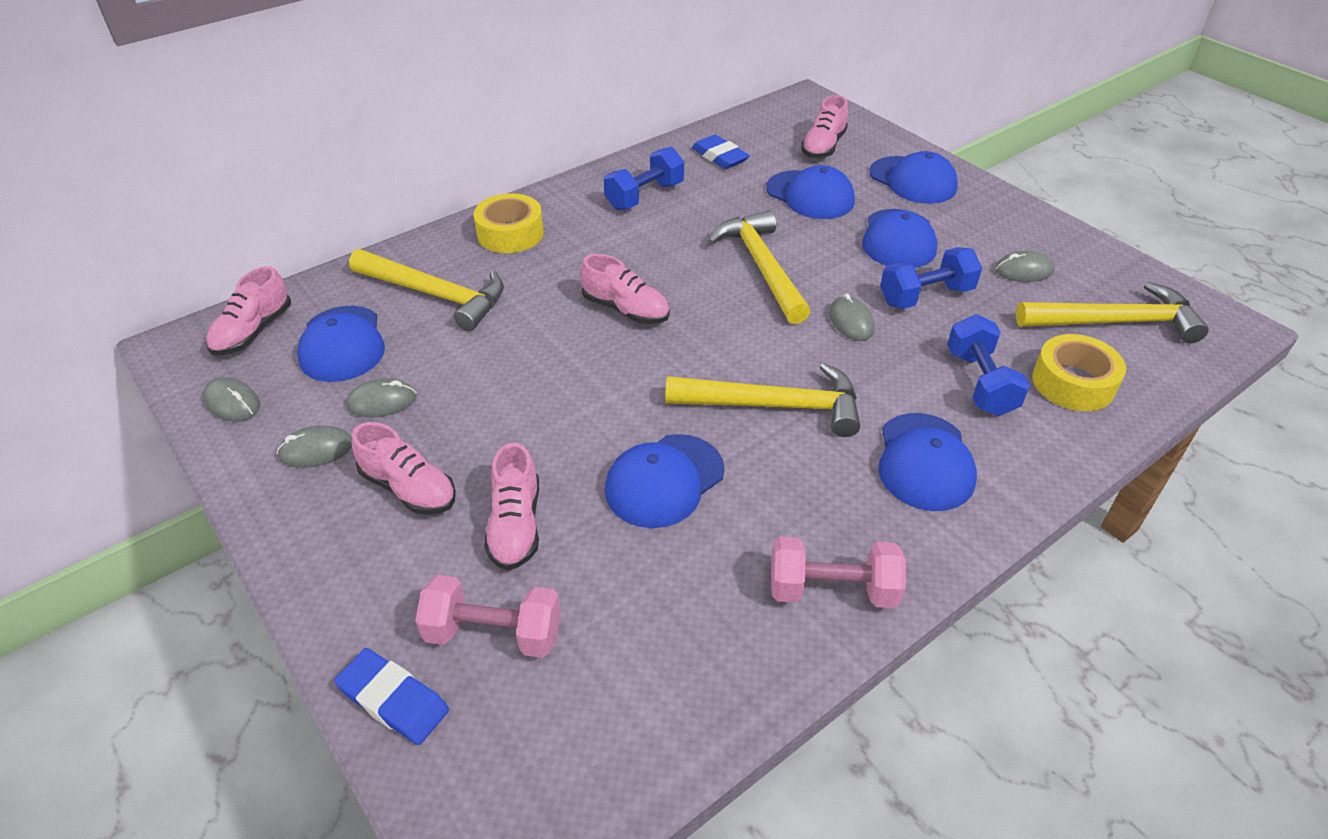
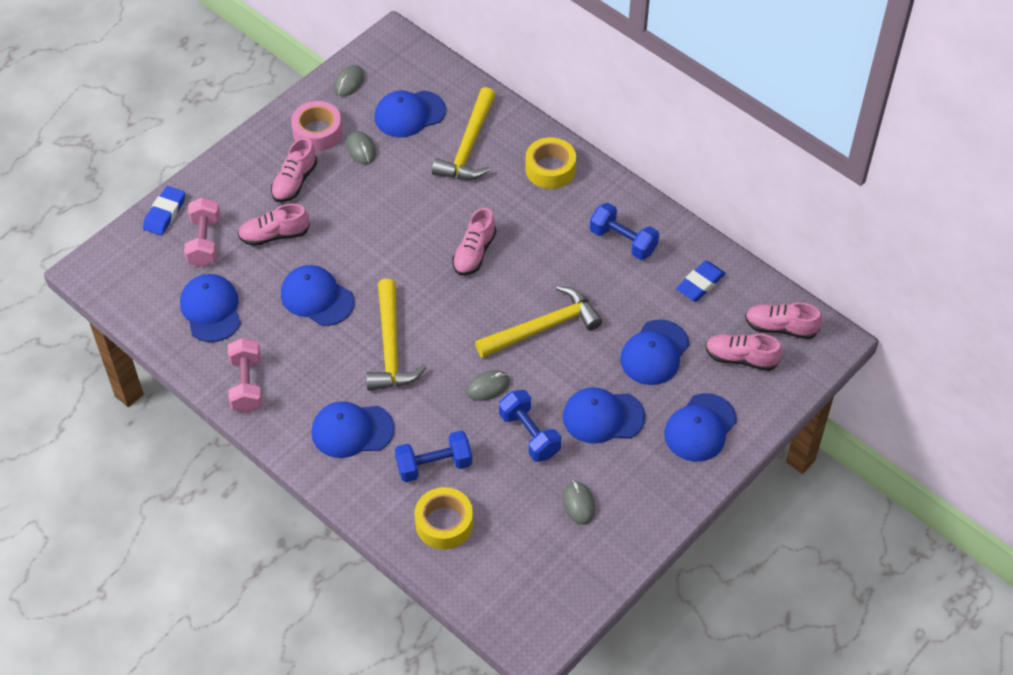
camera: 80 degrees right, 10 degrees up
(253, 332) = (413, 68): pink shoe -> pink shoe (780, 328)
(316, 450) = (317, 132): grey mouse -> pink tape
(657, 633) = (211, 309): none -> blue cap
(1115, 322) = (522, 561): yellow hammer -> none

